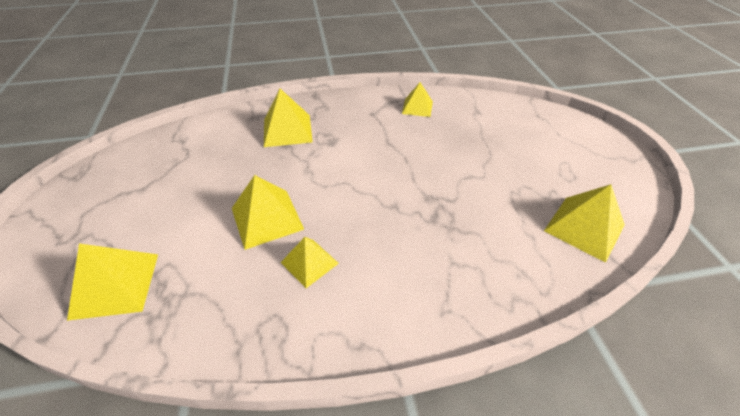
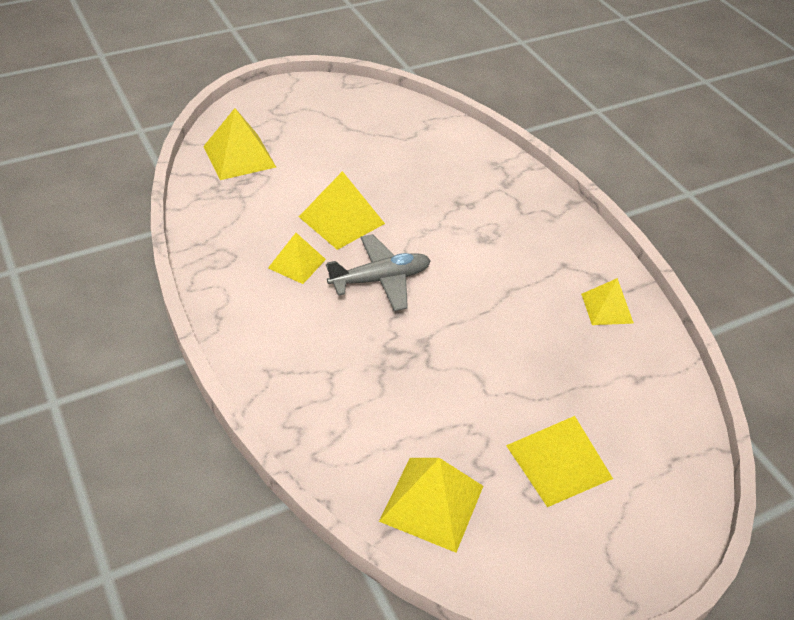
camera: 70 degrees right, 0 degrees up
(287, 130) = (486, 197): yellow pyramid -> yellow pyramid (559, 462)
(353, 208) = (380, 279): none -> grey plane

